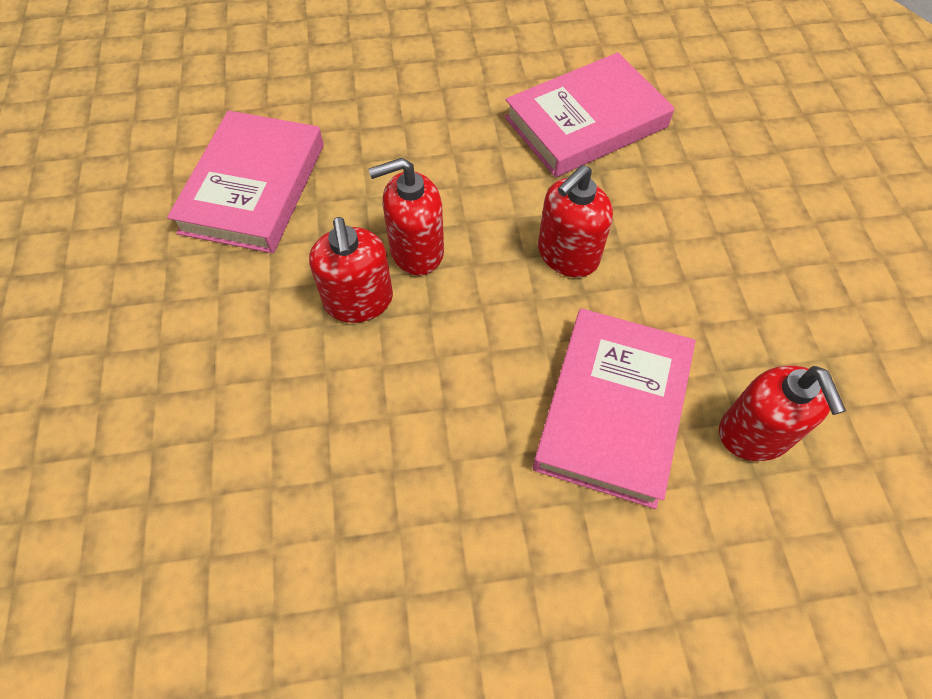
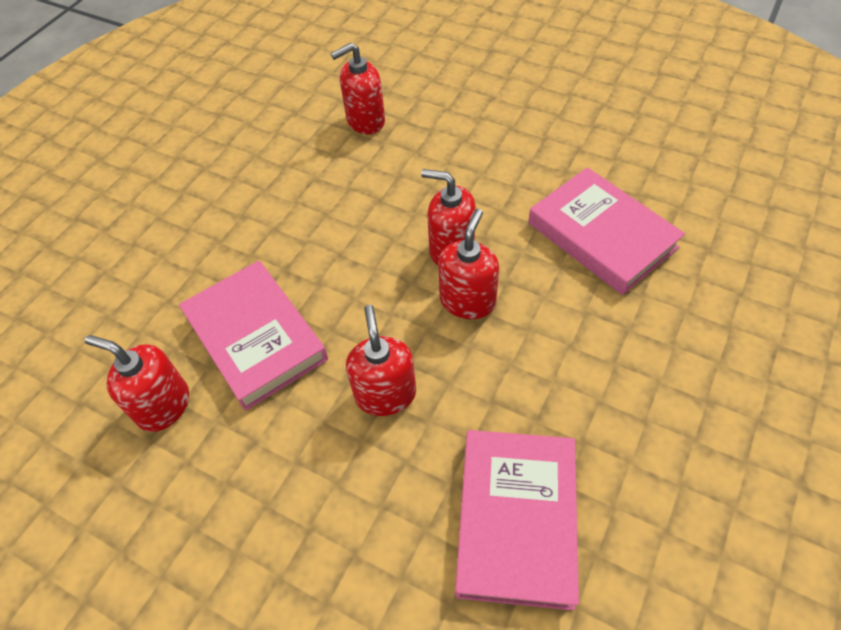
camera: 130 degrees right, 5 degrees down
(175, 554) = (365, 121): none -> red soap dispenser

